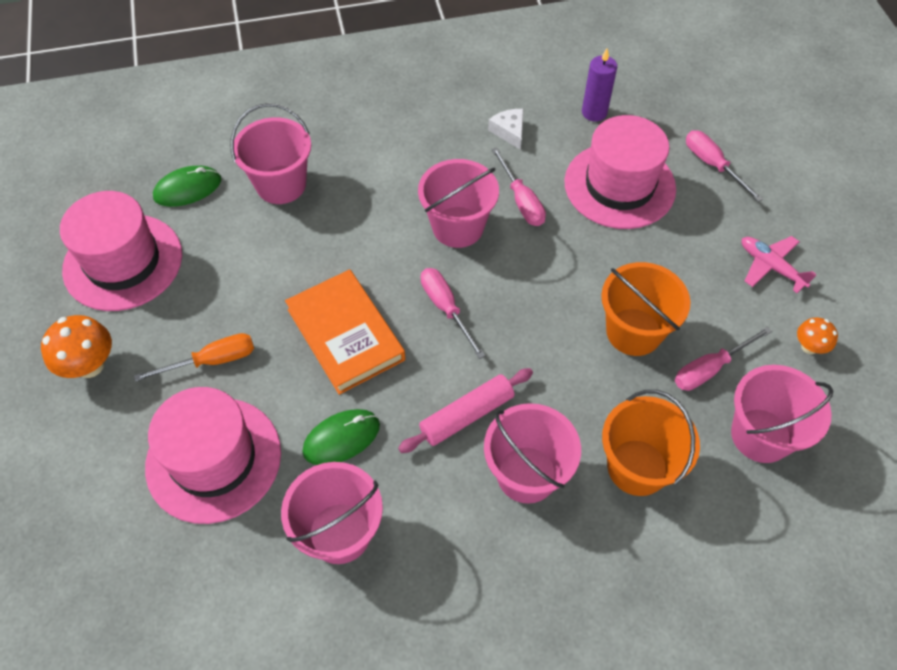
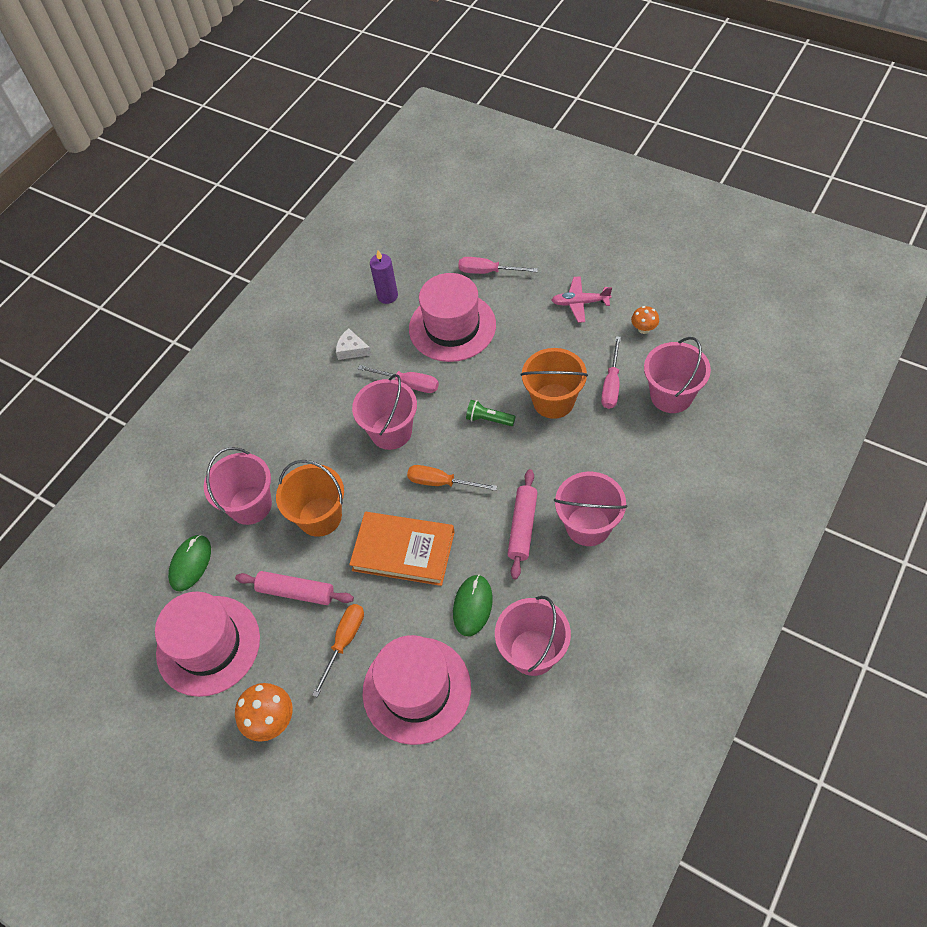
camera: 40 degrees left, 0 degrees up
(229, 284) = (296, 592): none -> pink rolling pin
(446, 308) = (441, 482): pink screwdriver -> orange screwdriver
(553, 293) = (488, 419): none -> green flashlight
(637, 467) = (635, 468): orange bucket -> orange bucket (320, 517)

